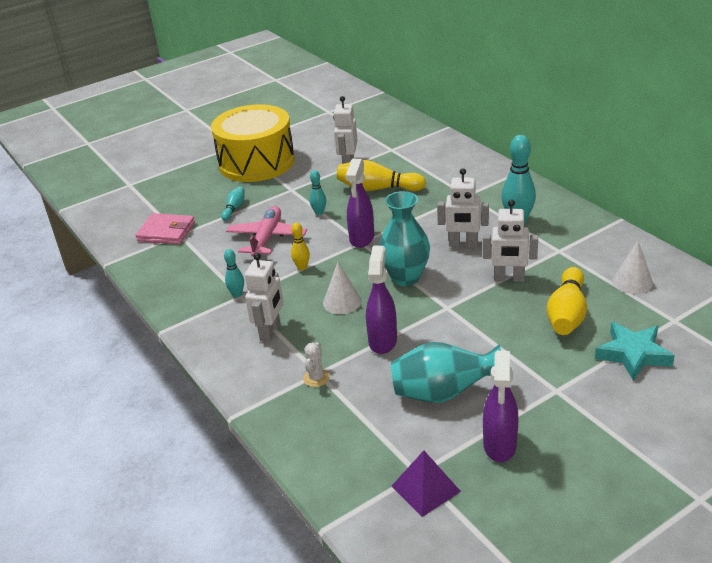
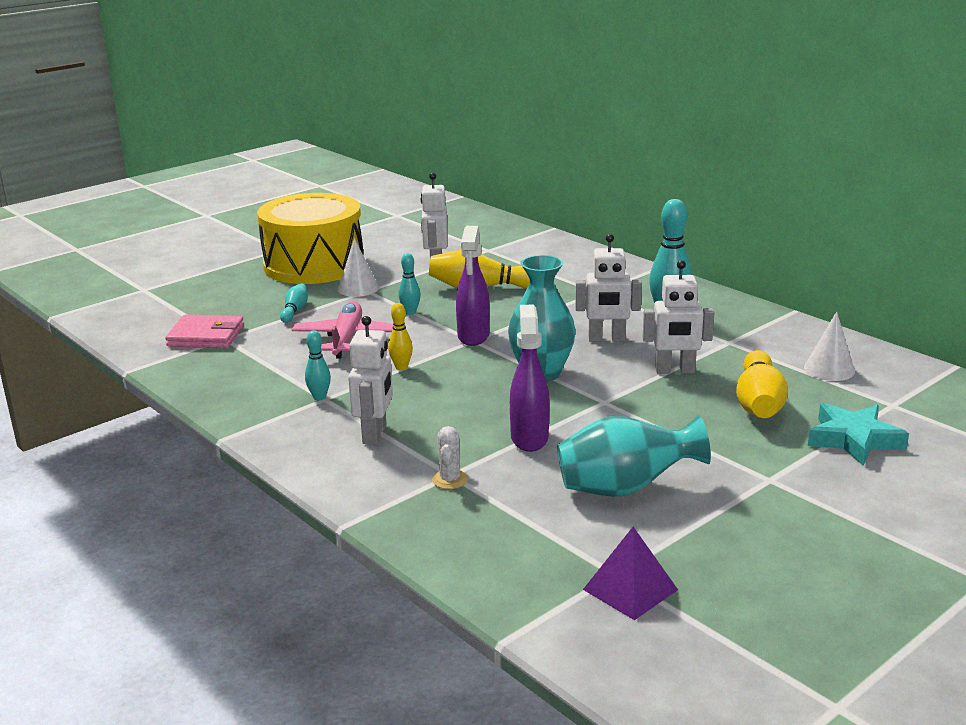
camera: 10 degrees left, 10 degrees down
(342, 302) = (464, 400): white cone -> white cone (358, 288)
(499, 445) = (714, 539): purple spray bottle -> none

